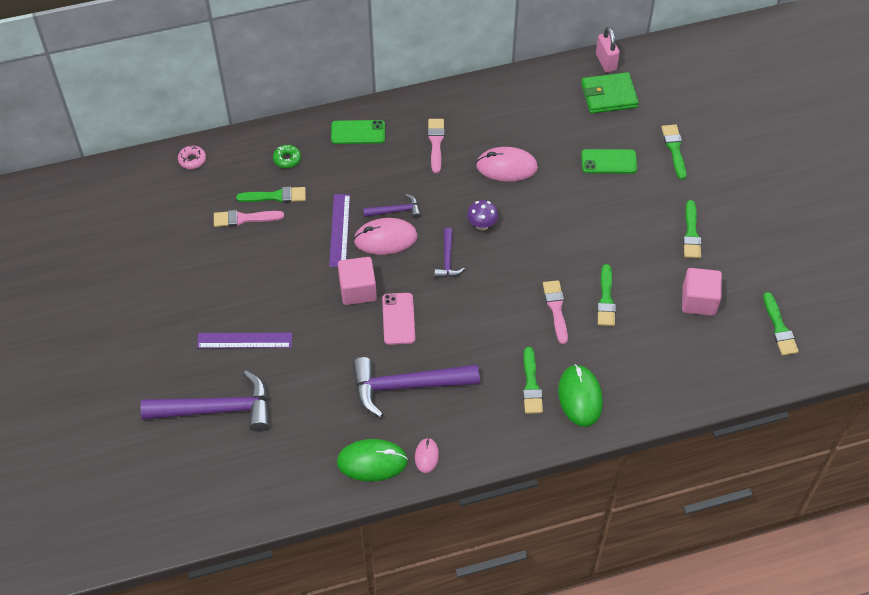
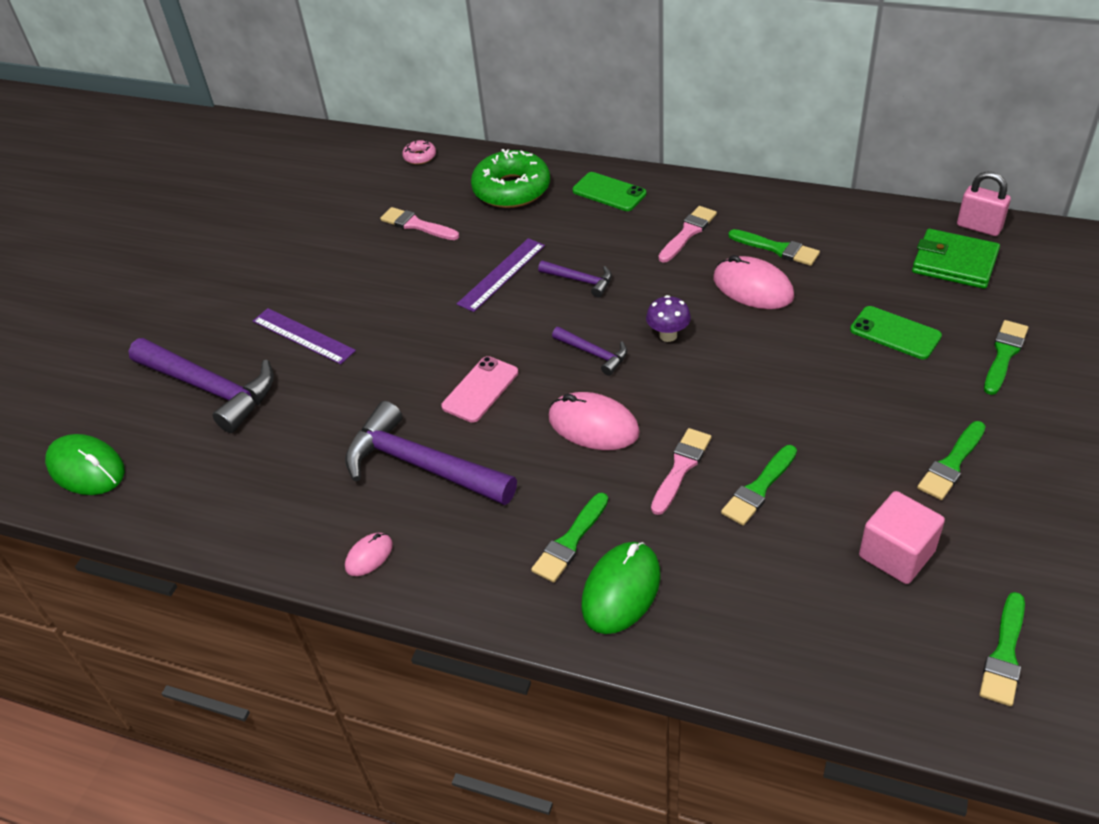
camera: 40 degrees right, 10 degrees down
(275, 196) = (467, 217): green brush -> green brush (777, 249)
(287, 159) = (511, 189): green donut -> green donut, size x2.24
(358, 290) = (464, 340): pink cube -> none
(372, 462) = (304, 527): green mouse -> green mouse (86, 468)
(385, 239) = (543, 303): pink mouse -> pink mouse (593, 425)
(447, 259) = (594, 354): purple hammer -> purple hammer turned 90 degrees counterclockwise
(606, 62) = (979, 227): pink padlock -> pink padlock turned 75 degrees counterclockwise

